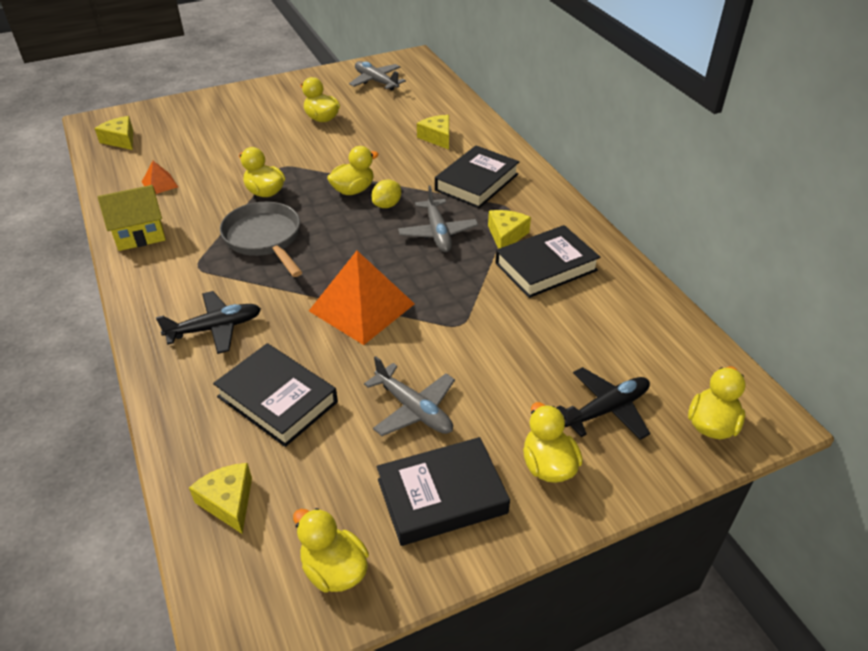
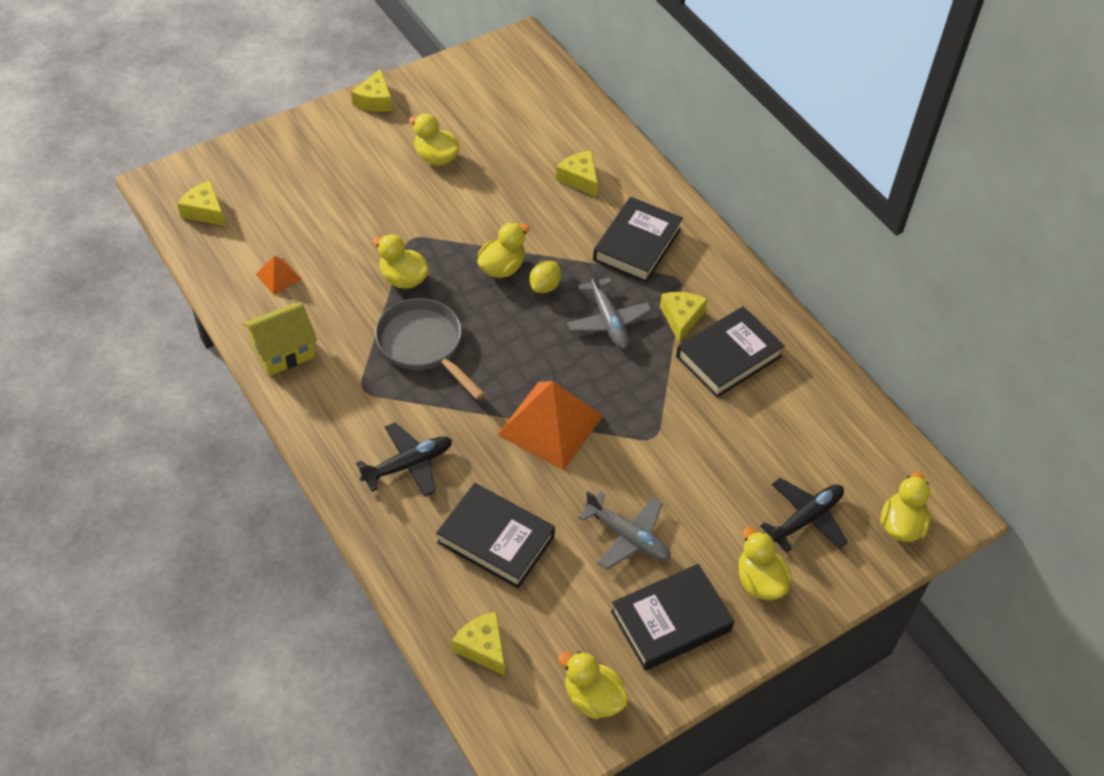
camera: 10 degrees left, 10 degrees up
(285, 84) = (375, 100): none -> yellow cheese
(376, 81) = (486, 88): grey plane -> none

